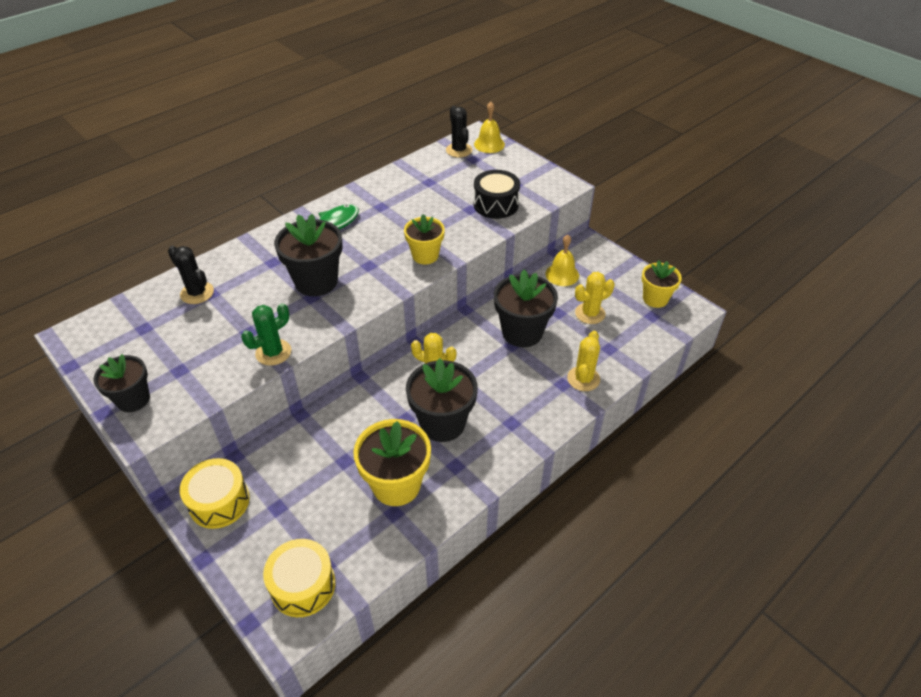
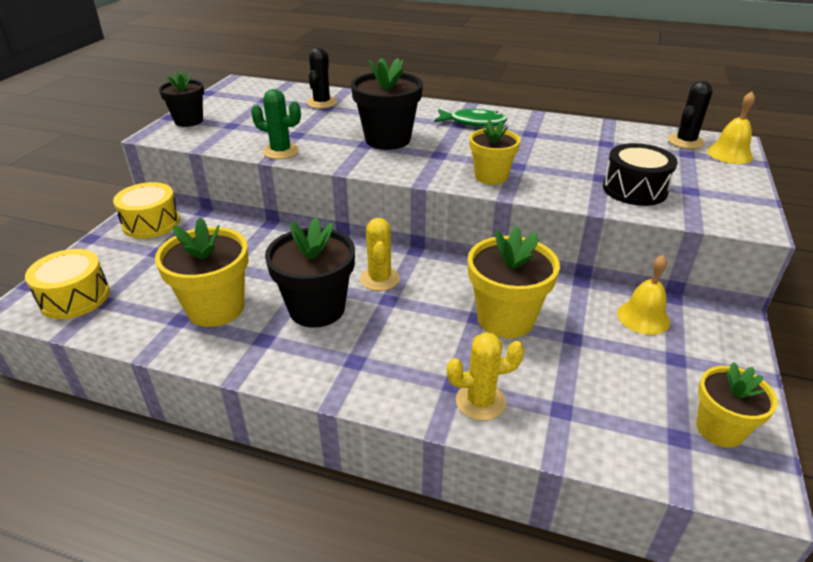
camera: 60 degrees right, 10 degrees down
(522, 332) = (505, 319): black flower pot -> yellow flower pot
(590, 313) = (605, 367): yellow cactus -> none

